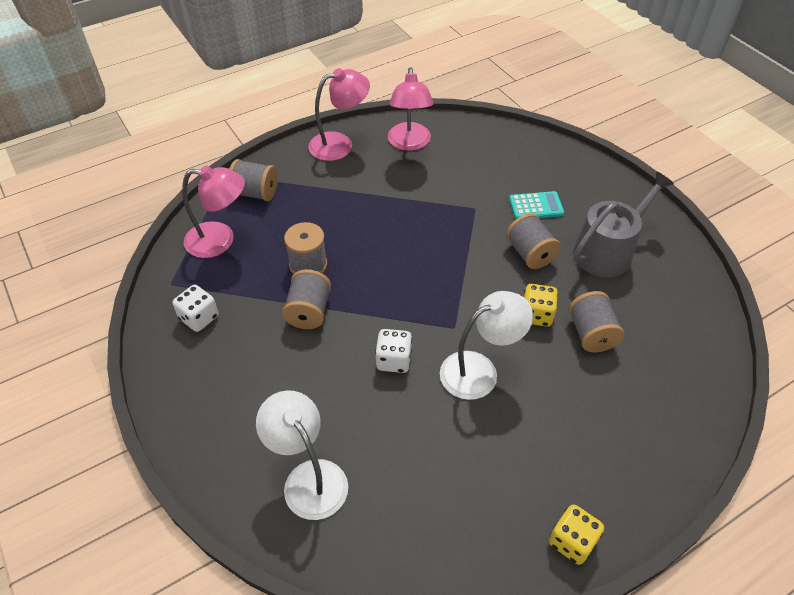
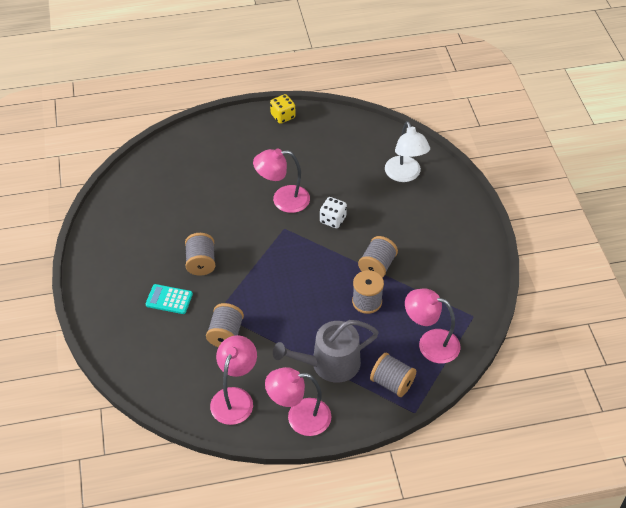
camera: 160 degrees left, 0 degrees up
(199, 318) = (455, 283): white dice -> none
(479, 370) = (283, 200): white lamp -> pink lamp
(536, 315) = (226, 221): yellow dice -> none
(591, 334) = (200, 200): grey spool -> grey spool (226, 334)
(608, 250) = (144, 249): grey watering can -> grey watering can (329, 364)

